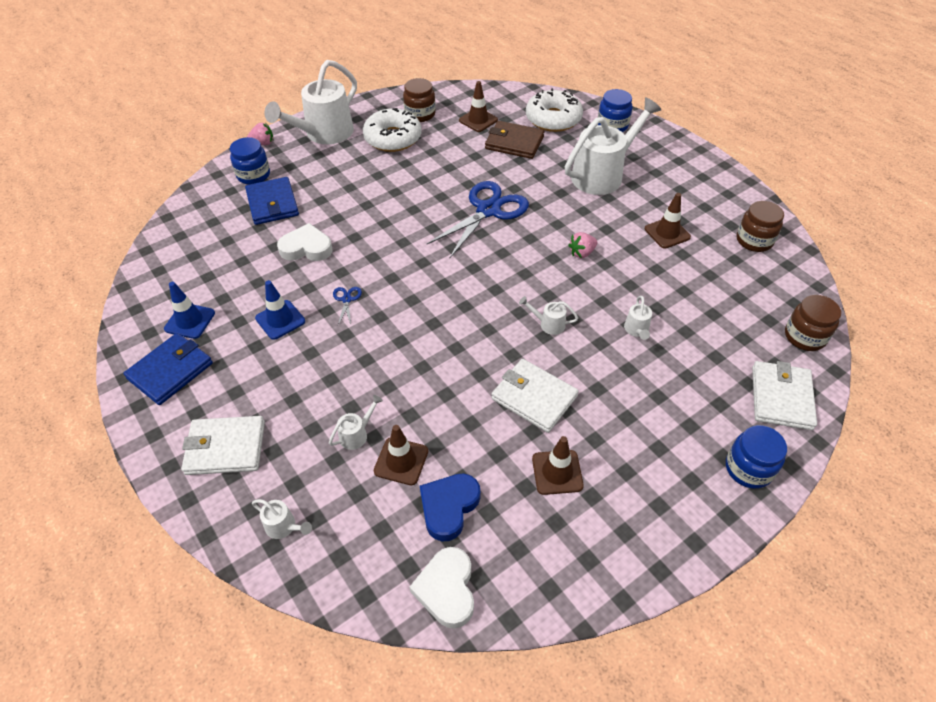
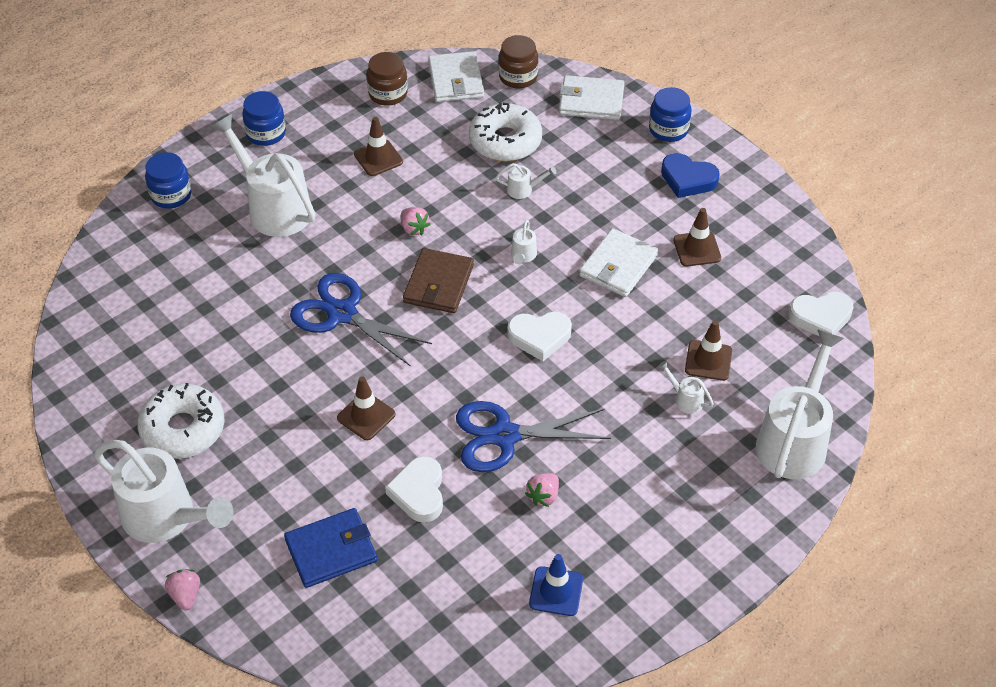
camera: 95 degrees left, 0 degrees up
(170, 371) = (634, 589): blue wallet -> none
(225, 448) = (722, 508): white wallet -> white wallet (456, 80)
(253, 175) = (266, 589): blue jar -> blue jar (266, 133)
(280, 320) = (543, 496): blue traffic cone -> pink strawberry
(284, 527) = (795, 440): white watering can -> white watering can, size x2.45
(347, 299) = (505, 435): blue scissors -> blue scissors, size x2.47
(420, 114) = (125, 403): brown jar -> none
(449, 329) = (539, 337): none -> white heart
(449, 507) = (747, 321): blue heart -> blue heart (688, 179)
(478, 120) = (146, 334): brown traffic cone -> brown traffic cone (366, 416)
(514, 143) = (202, 293): brown wallet -> brown wallet (438, 284)
(553, 119) = (150, 253): white donut -> white donut (505, 141)

